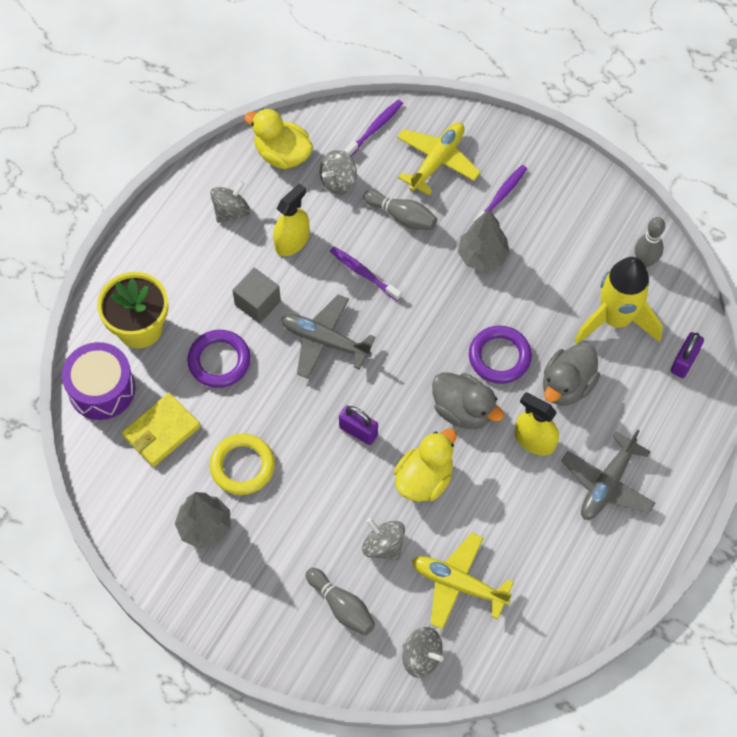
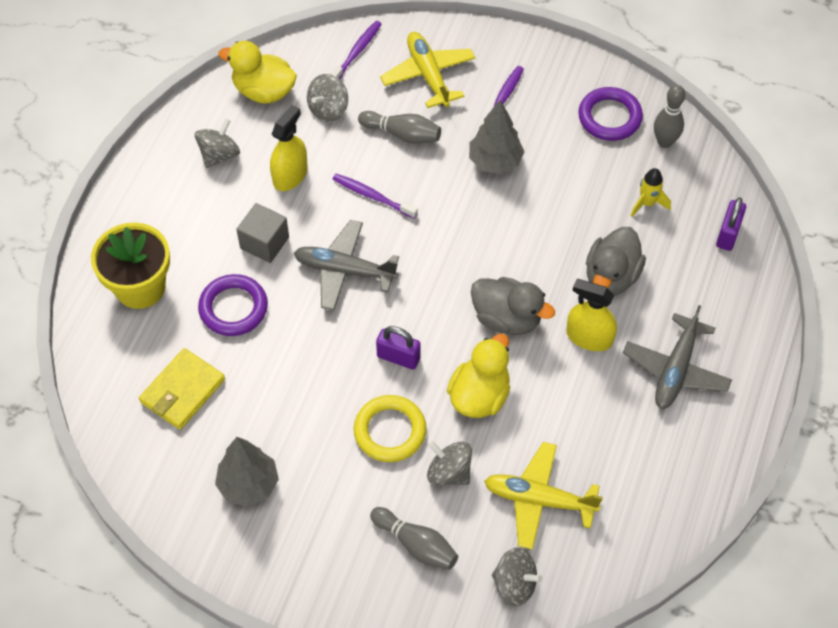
camera: 10 degrees left, 5 degrees down
(102, 389) = (108, 357): purple drum -> none
(242, 466) = (278, 413): yellow ring -> yellow ring (390, 431)
(437, 161) = (428, 75): yellow plane -> yellow plane turned 45 degrees counterclockwise
(499, 357) = (534, 258): purple ring -> purple ring (609, 117)
(615, 319) = (647, 203): yellow rocket -> yellow rocket, size x0.45

